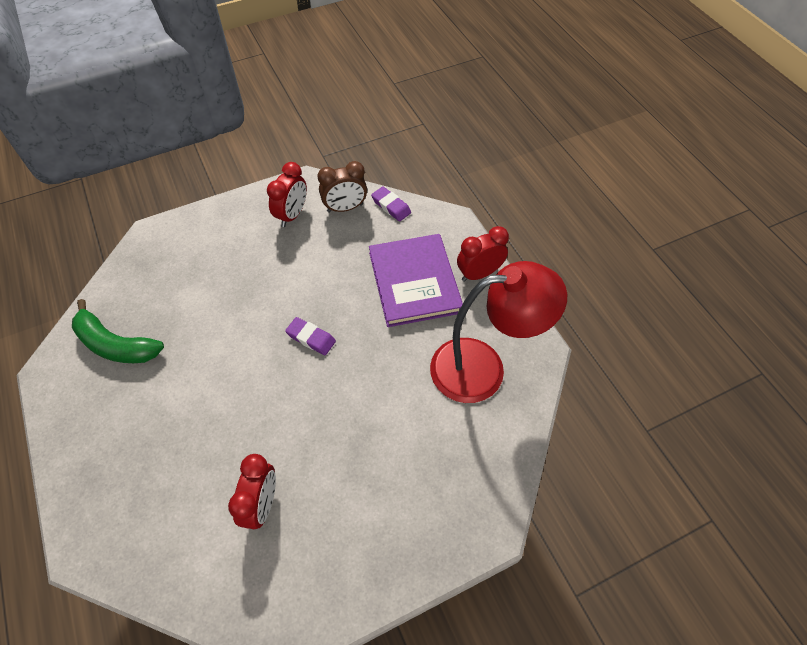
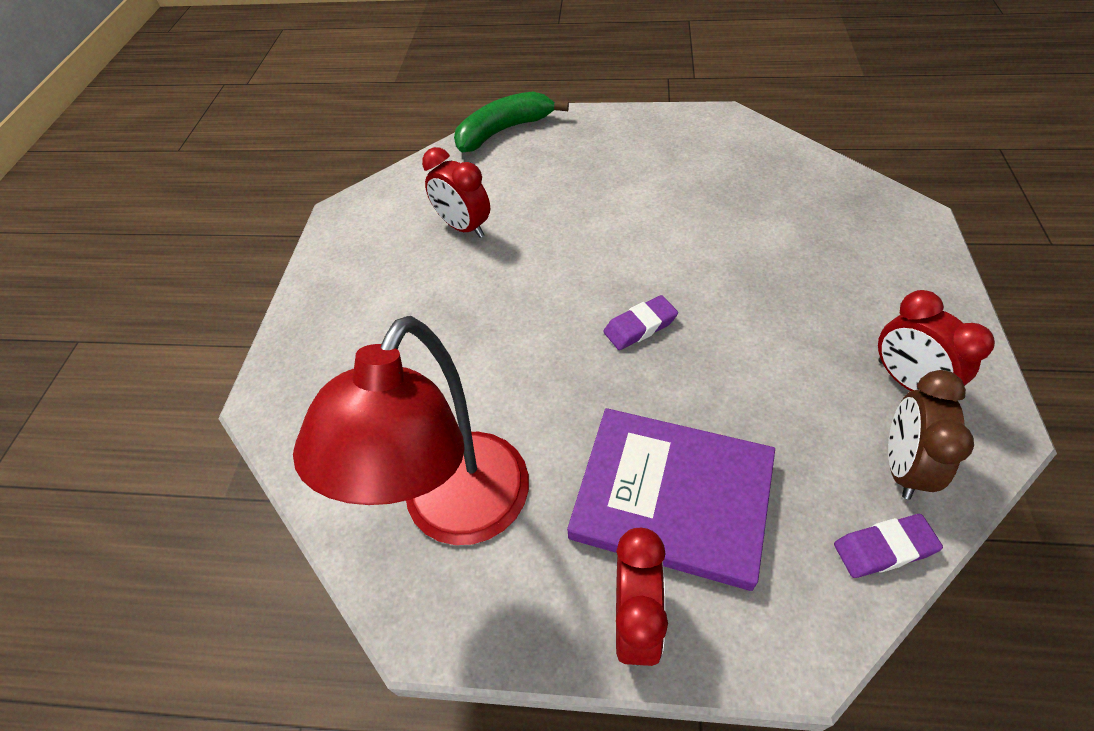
camera: 125 degrees right, 5 degrees down
(115, 344) = (733, 163): green banana -> green banana (503, 131)

